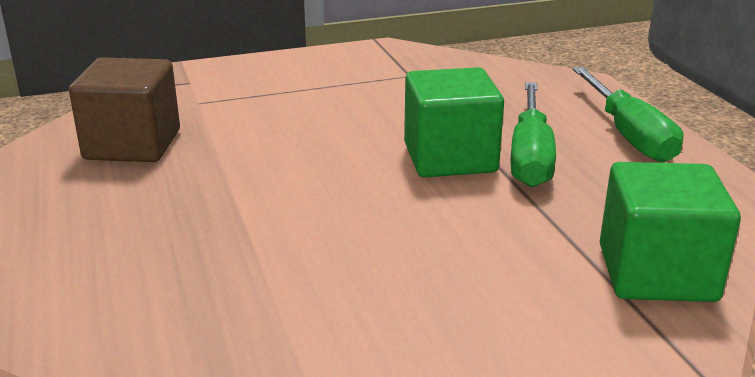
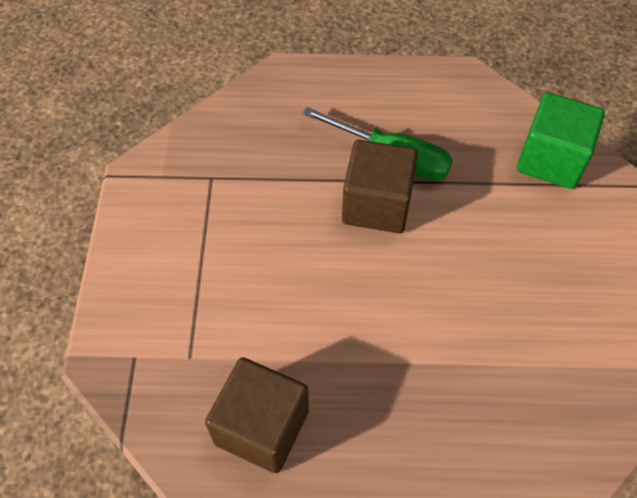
camera: 70 degrees left, 30 degrees up
(450, 158) = (376, 205): green cube -> brown cube
(628, 135) = (382, 90): green screwdriver -> none

